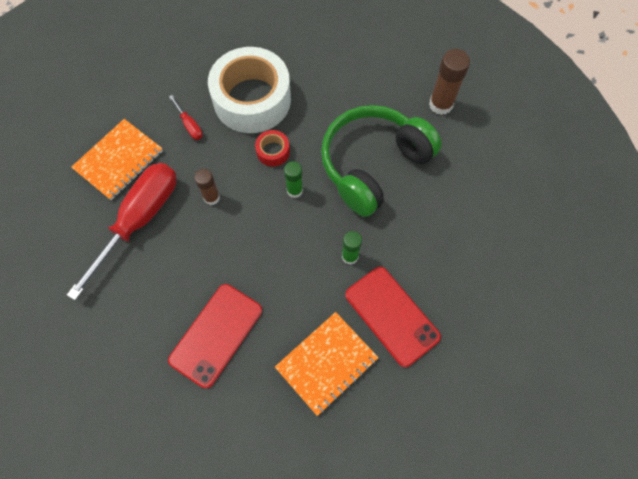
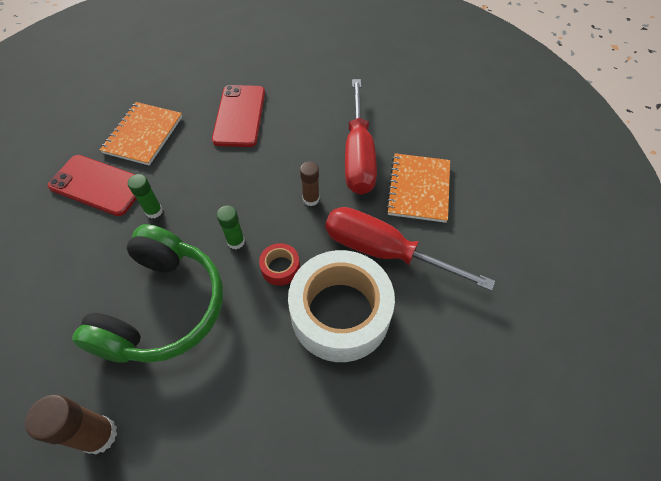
camera: 150 degrees right, 10 degrees down
(190, 125) = (383, 251): red screwdriver -> red screwdriver, size x2.47

